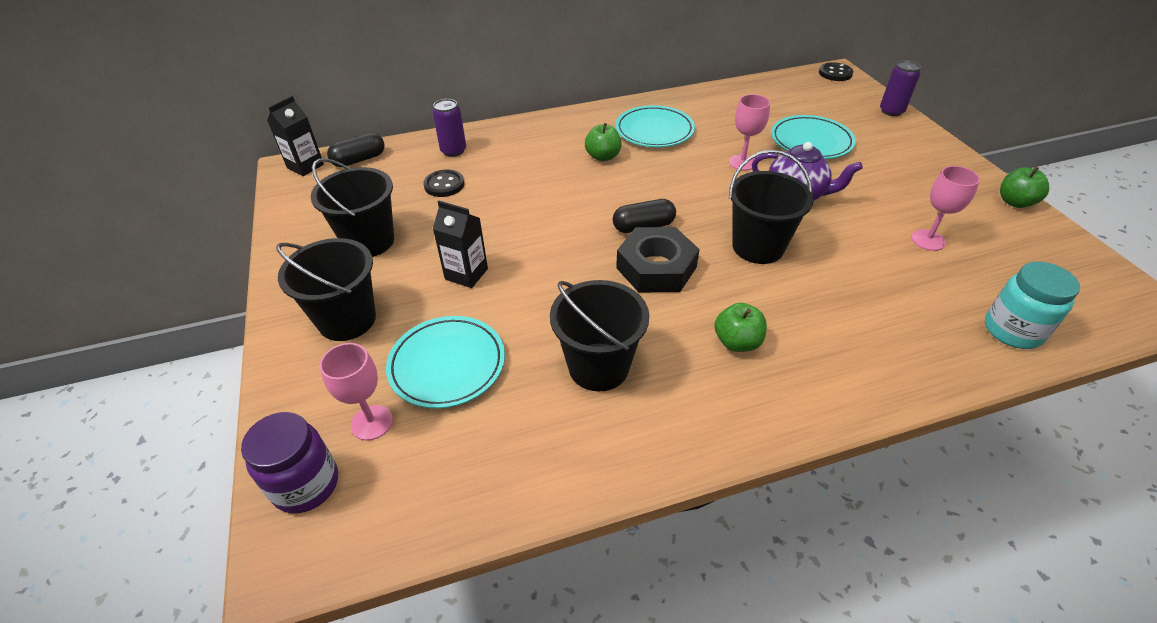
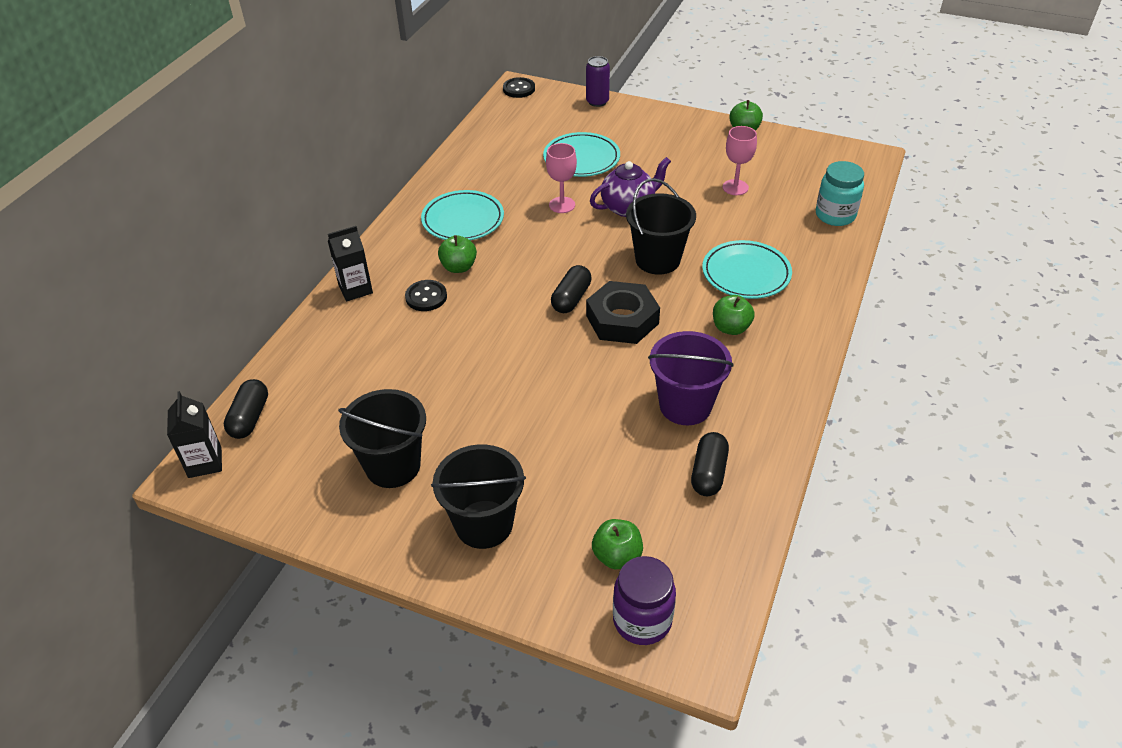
camera: 50 degrees left, 0 degrees up
(372, 422) = (617, 556): pink goblet -> green apple
(444, 185) = (371, 379): black button -> black button (426, 297)
(447, 365) = (601, 485): turquoise plate -> turquoise plate (746, 274)
(453, 151) = (326, 348): purple can -> none
(466, 274) = (510, 424): black carton -> black carton (355, 289)
(529, 433) = (708, 473): none -> black capsule
(598, 367) = (685, 405): black bucket -> purple bucket

